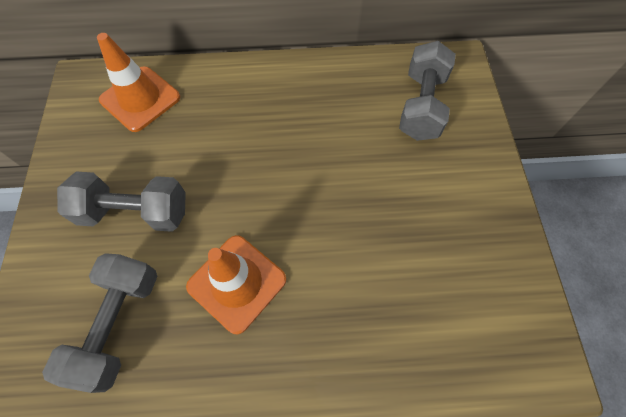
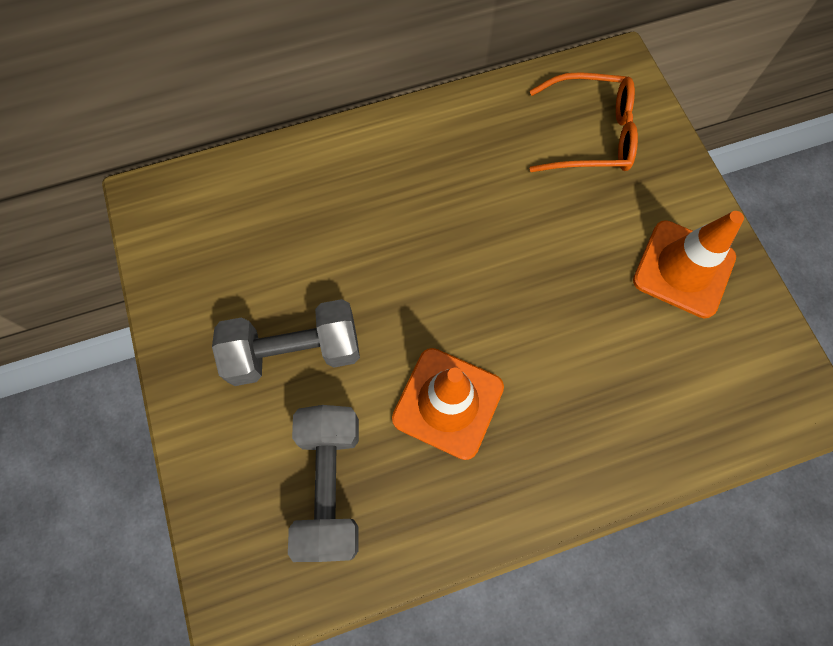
camera: 15 degrees left, 5 degrees up
(140, 99) = (239, 207): orange traffic cone -> orange traffic cone (683, 269)
(421, 105) = (591, 135): grey dumbbell -> orange glasses

